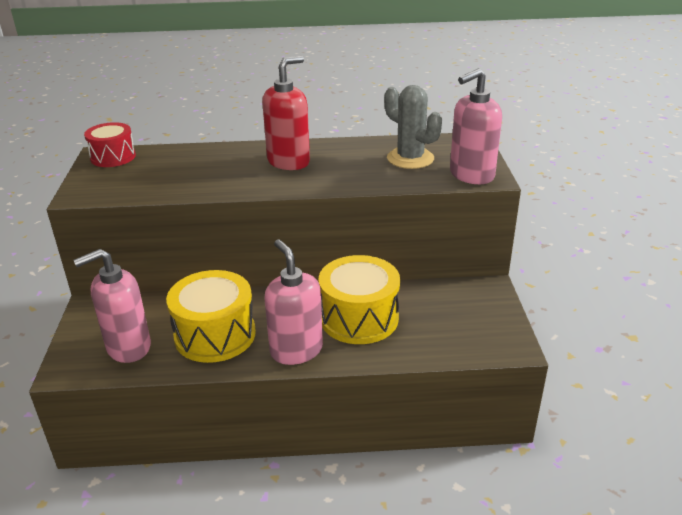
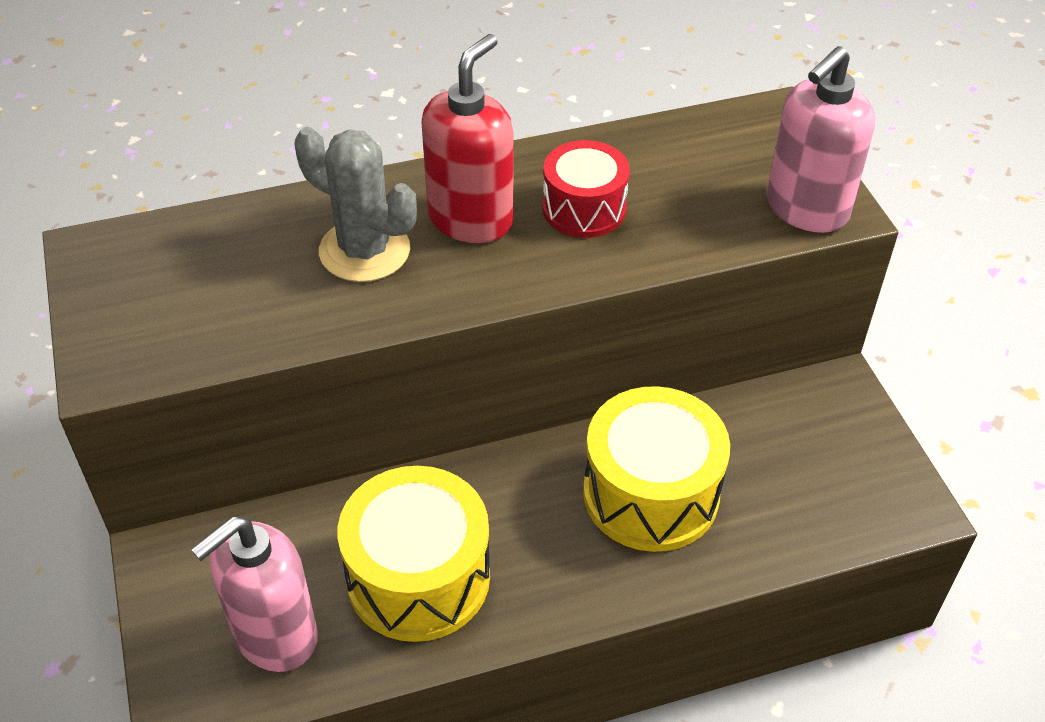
camera: 15 degrees left, 15 degrees up
(113, 157) = (122, 253): red drum -> red drum (584, 208)
(296, 350) = (571, 583): pink soap dispenser -> none
(410, 158) = (686, 180): grey cactus -> grey cactus (364, 251)

